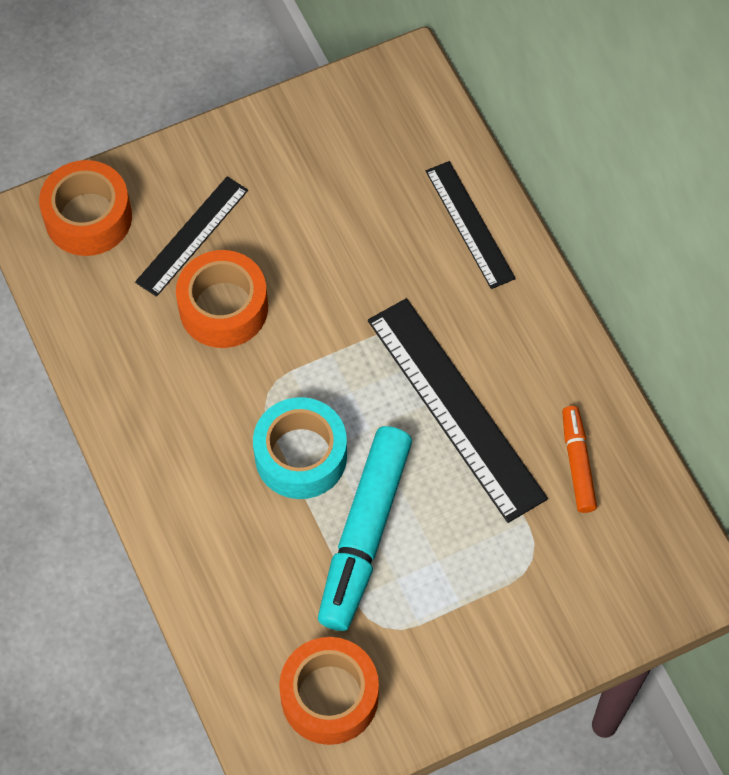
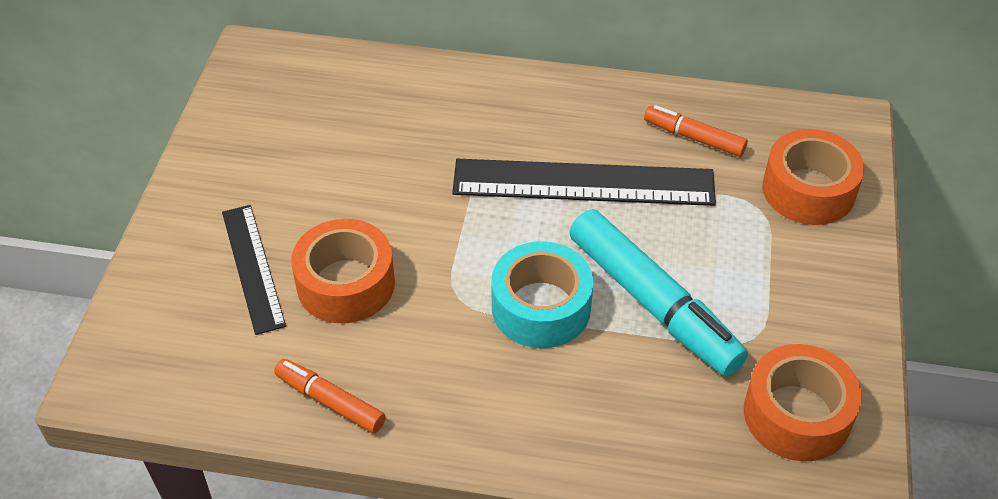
camera: 55 degrees left, 15 degrees down
(88, 217) = (152, 334): orange tape -> orange tape (808, 190)
(114, 371) = (330, 401): none -> orange marker
(470, 224) = (427, 89): black ruler -> none

